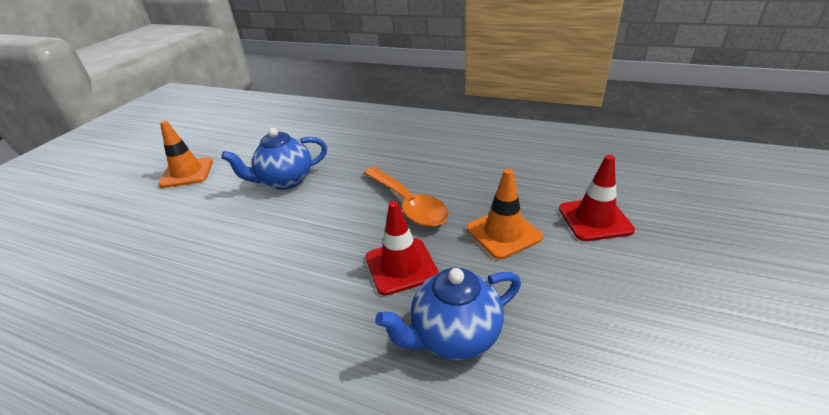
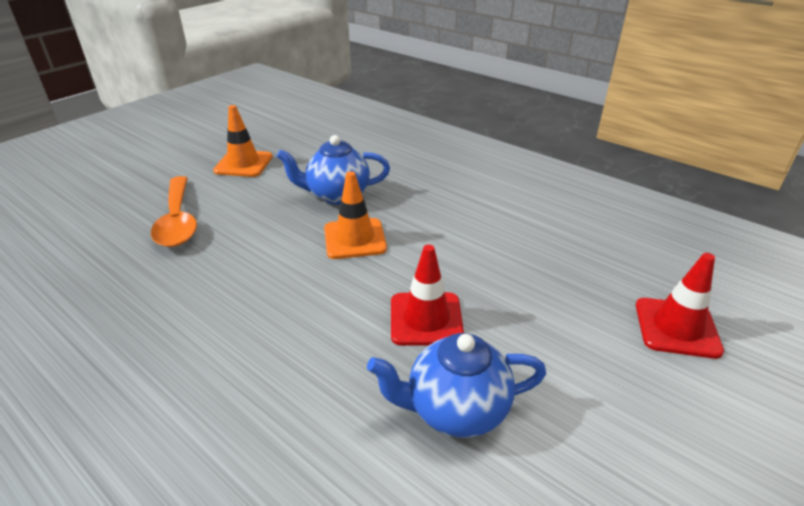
camera: 15 degrees right, 0 degrees up
(408, 204) = (459, 253): orange spoon -> orange spoon (178, 220)
(503, 233) = (556, 314): orange traffic cone -> orange traffic cone (355, 239)

